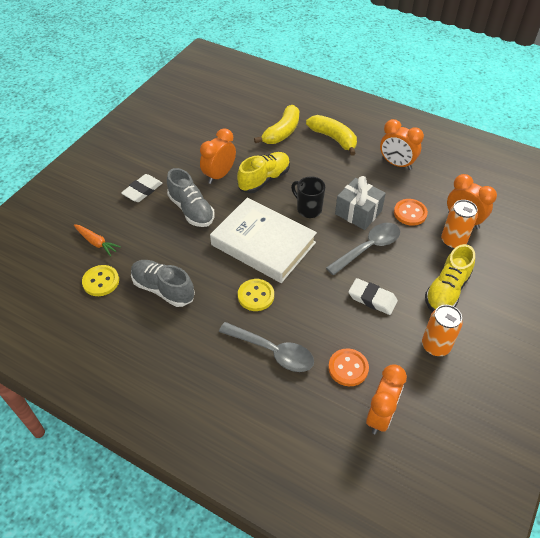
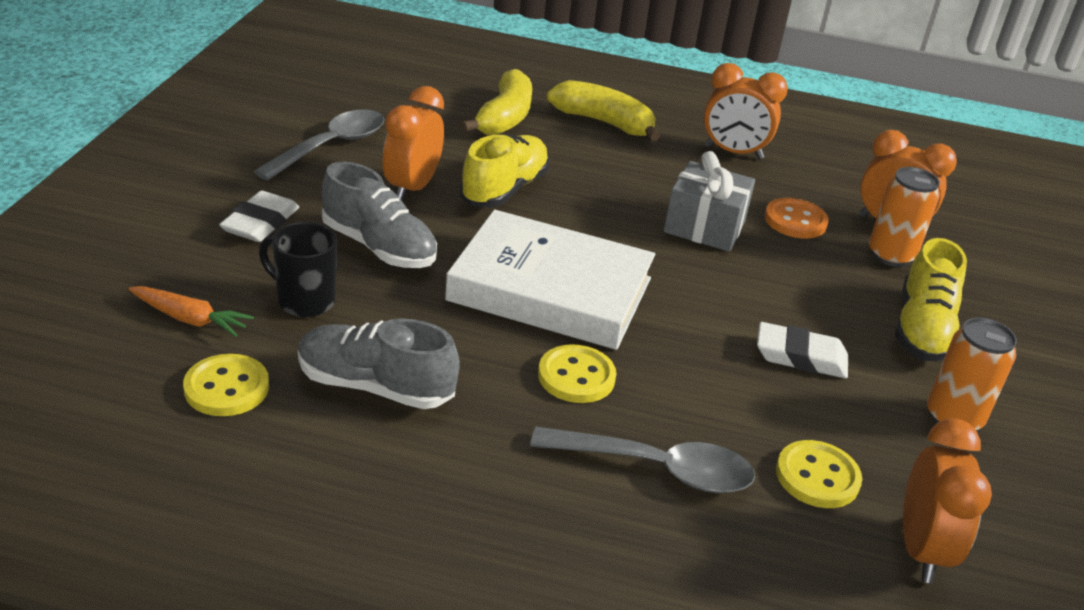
camera: 20 degrees left, 15 degrees down
(308, 209) = (610, 228): black mug -> black mug (304, 301)
(348, 368) = (817, 477): orange button -> yellow button
(368, 248) = (751, 278): grey spoon -> grey spoon (331, 146)

